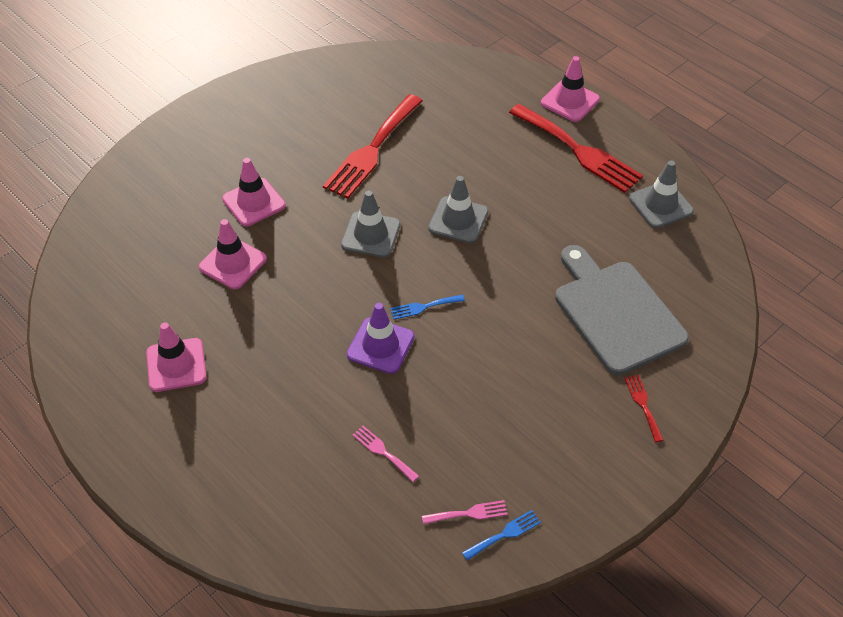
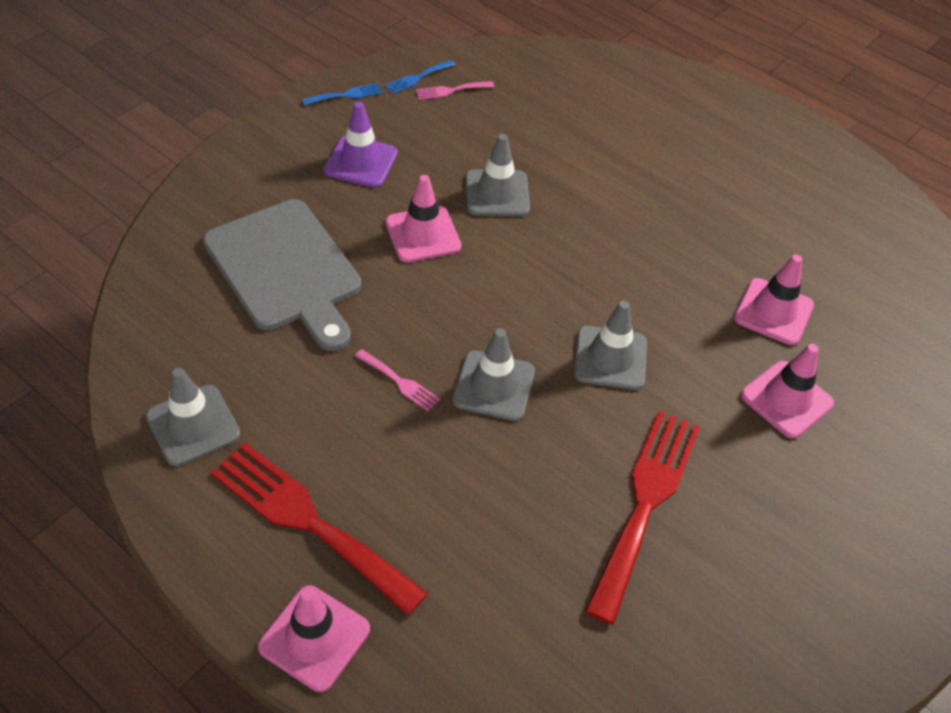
camera: 170 degrees right, 0 degrees up
(176, 365) = (778, 199): pink traffic cone -> pink traffic cone (423, 234)
(380, 346) = (564, 224): purple traffic cone -> purple traffic cone (361, 162)
(383, 452) = (539, 132): pink fork -> pink fork (400, 382)
(424, 307) = (522, 268): blue fork -> blue fork (346, 95)
(435, 380) = (497, 193): none -> grey traffic cone
(643, 405) = (271, 177): red fork -> none

